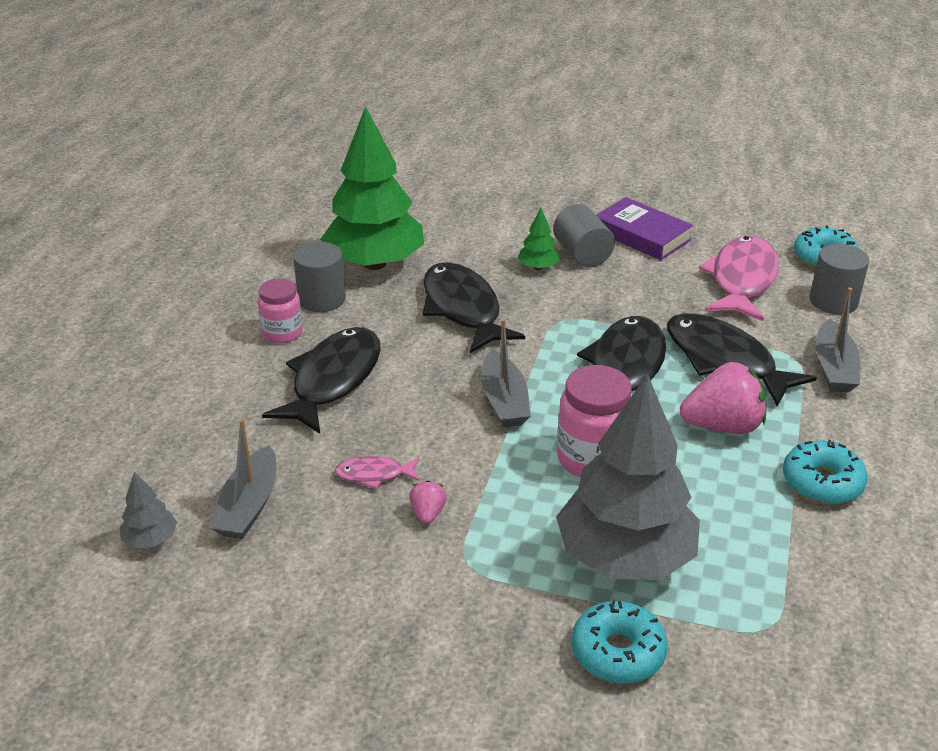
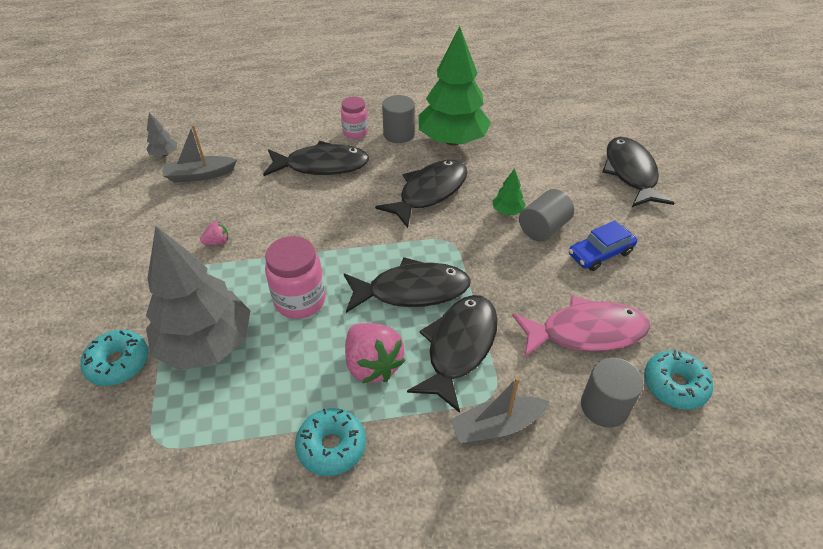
camera: 65 degrees right, 10 degrees up
(374, 475) = (243, 210): pink fish -> none
(504, 401) = (340, 241): grey boat -> none
(533, 176) = (630, 173): none -> black fish
(641, 235) = (600, 253): purple book -> blue car

